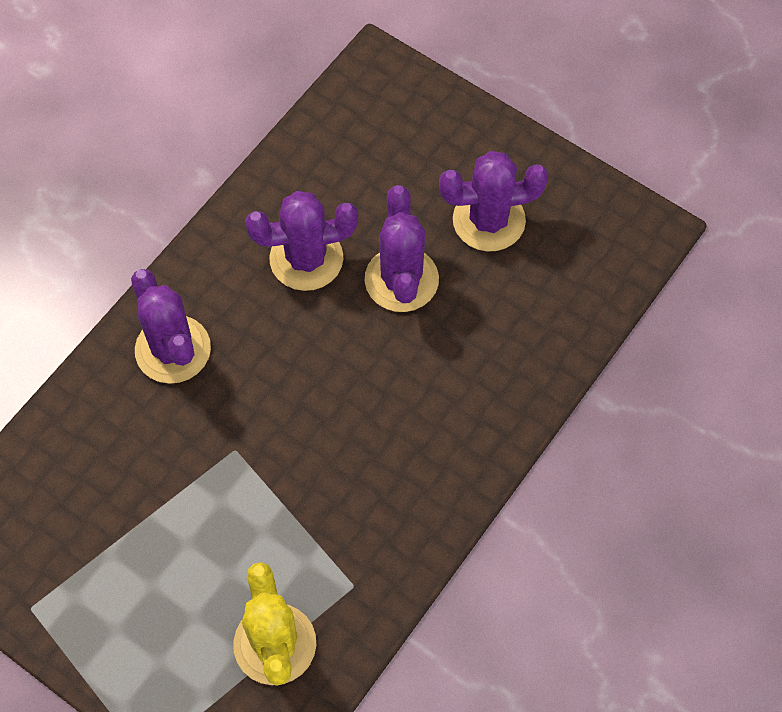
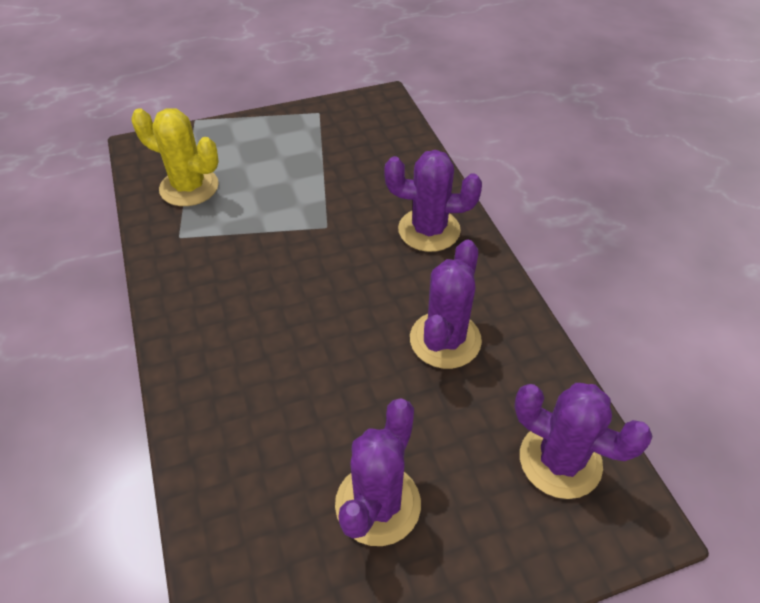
camera: 125 degrees right, 15 degrees down
(401, 280) = (373, 393): purple cactus -> purple cactus (560, 460)

